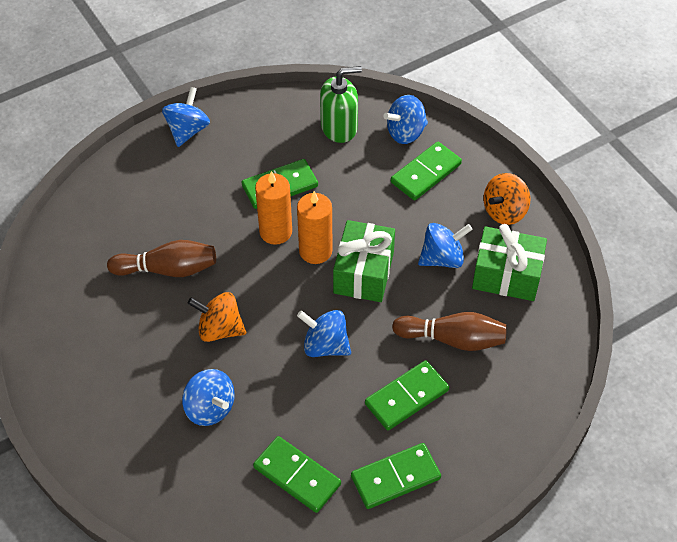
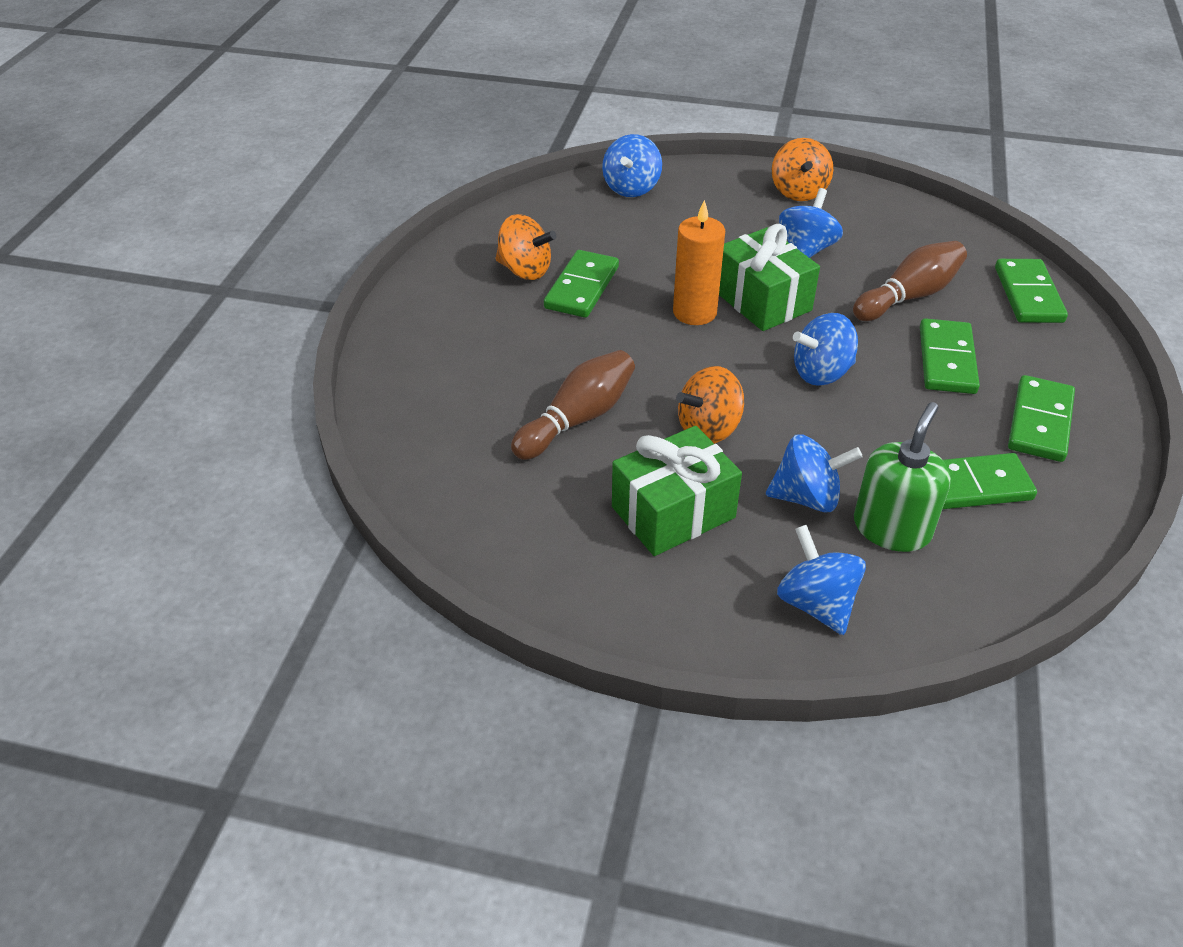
camera: 45 degrees left, 10 degrees down
(187, 130) = (417, 301): blue spinning top -> blue spinning top (816, 604)
(266, 151) = (525, 270): none -> orange spinning top
(275, 231) = (634, 322): orange candle -> none
(339, 127) = (566, 216): green soap dispenser -> green soap dispenser (892, 528)
(425, 173) = (694, 204): green domino -> green domino (1028, 295)
(506, 275) = (872, 230): green gift -> green gift (673, 512)

